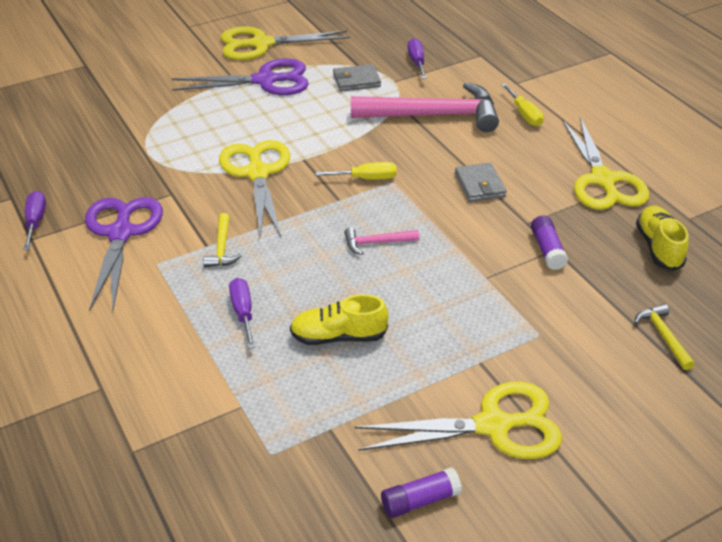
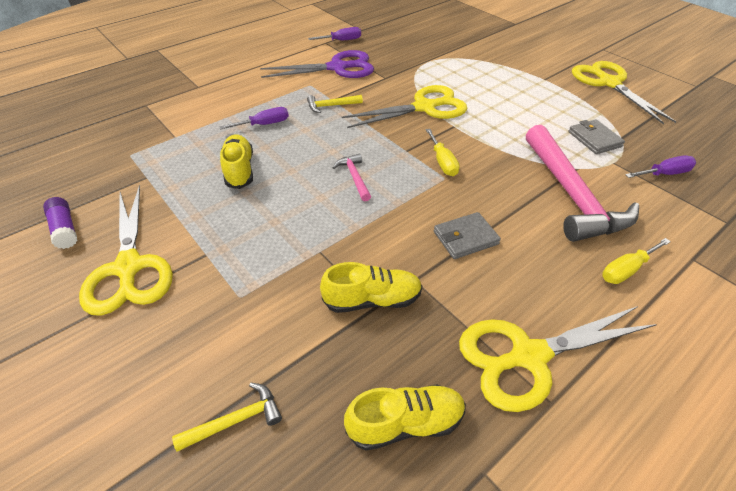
camera: 80 degrees right, 5 degrees up
(265, 81) = (554, 93): purple scissors -> none
(547, 250) = (372, 299): purple glue stick -> yellow shoe

